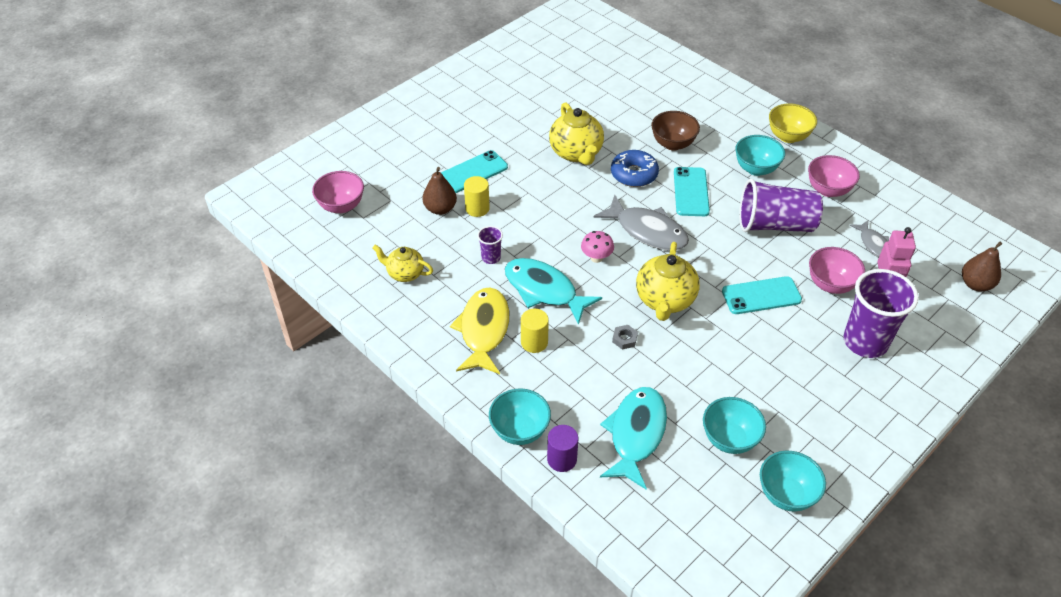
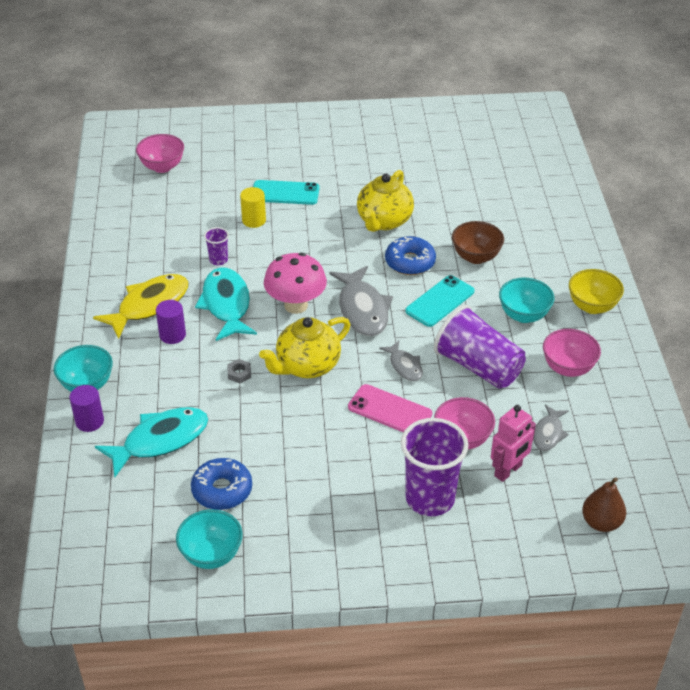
camera: 40 degrees right, 5 degrees down
(405, 273) = (146, 236): yellow teapot -> none
(440, 209) = (227, 206): brown pear -> none
(534, 342) = (172, 335): yellow cylinder -> purple cylinder
(596, 258) = (296, 305): pink mushroom -> pink mushroom, size x1.85
(729, 256) = (404, 366): none -> grey fish
(729, 439) = (222, 490): turquoise bowl -> blue donut
(761, 296) = (389, 411): turquoise phone -> pink phone

